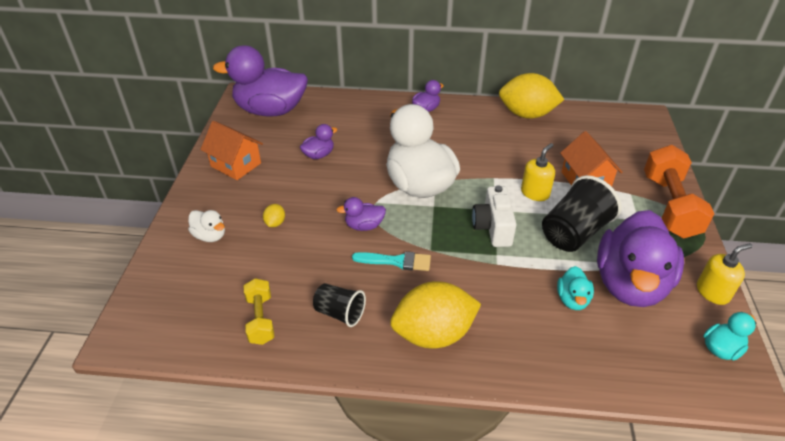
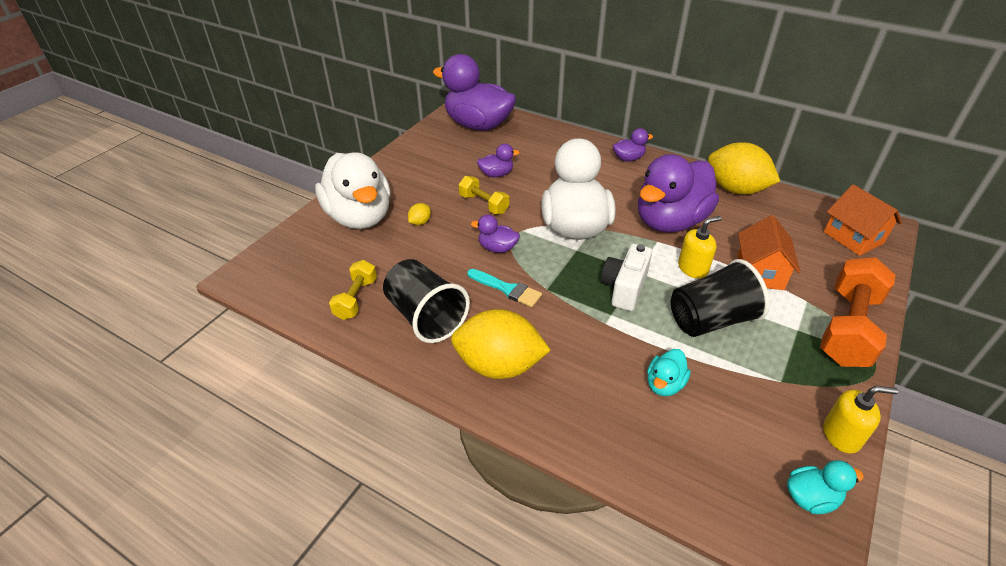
camera: 25 degrees right, 0 degrees up
(210, 236) = (359, 217): white duck -> white duck, size x2.31
(236, 165) = (418, 164): orange house -> orange house (853, 238)
(325, 187) = (484, 204): none -> yellow dumbbell
(340, 313) = (426, 317): black cup -> black cup, size x1.70
(630, 284) = (742, 392): purple duck -> purple duck (670, 221)

